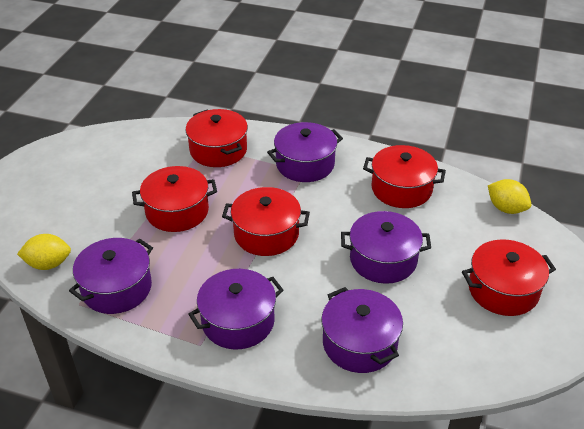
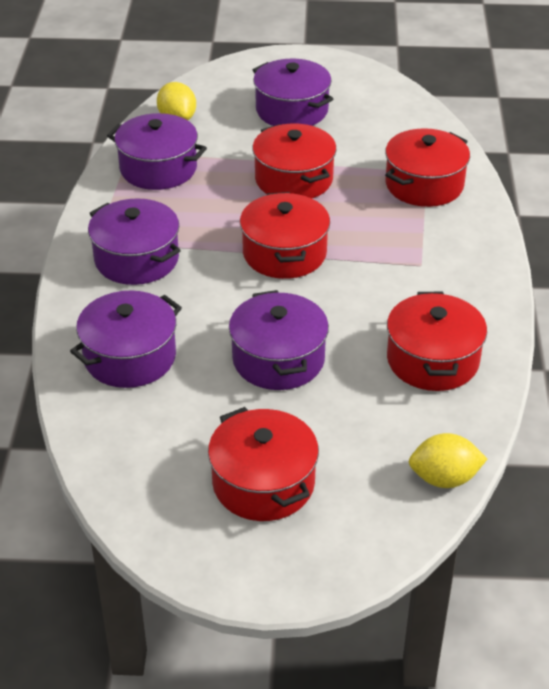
camera: 75 degrees right, 0 degrees up
(305, 164) = (437, 261): purple pot -> purple pot (292, 110)
(506, 208) = (444, 478): yellow lemon -> yellow lemon turned 60 degrees clockwise

